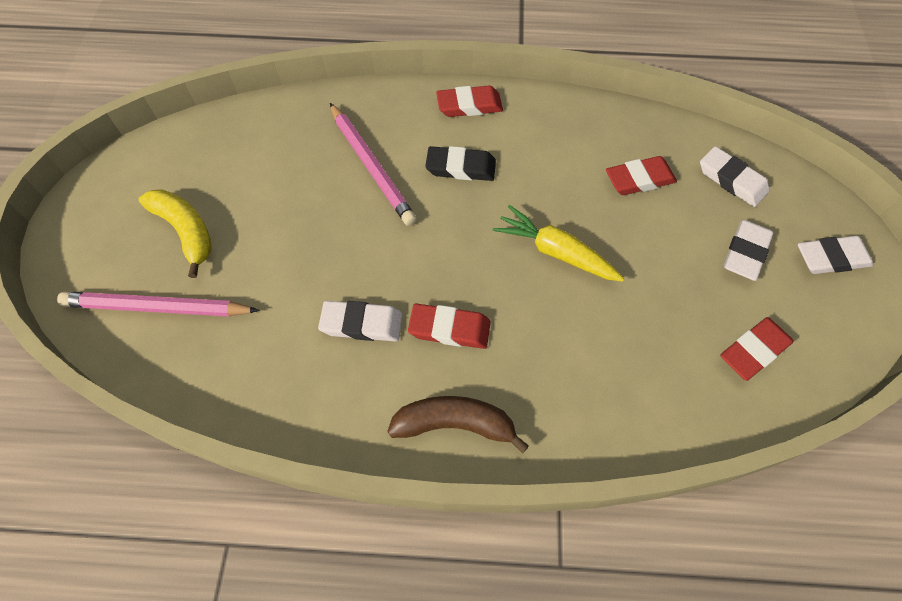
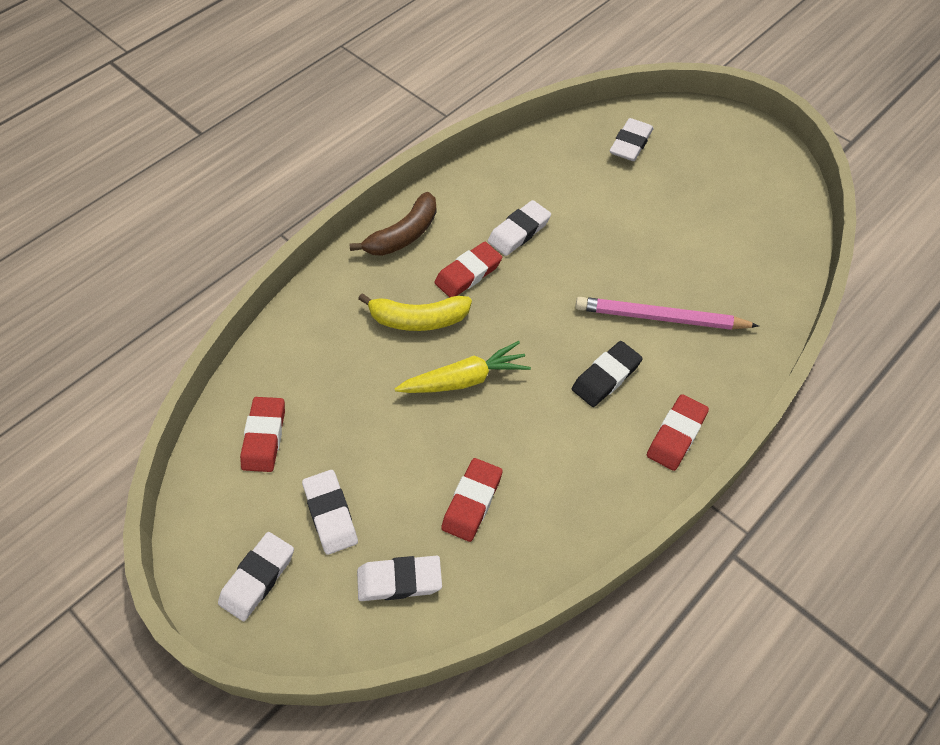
camera: 130 degrees right, 5 degrees down
(157, 308) = (630, 143): pink pencil -> white eraser
(186, 232) = (687, 182): yellow banana -> yellow banana (418, 319)

